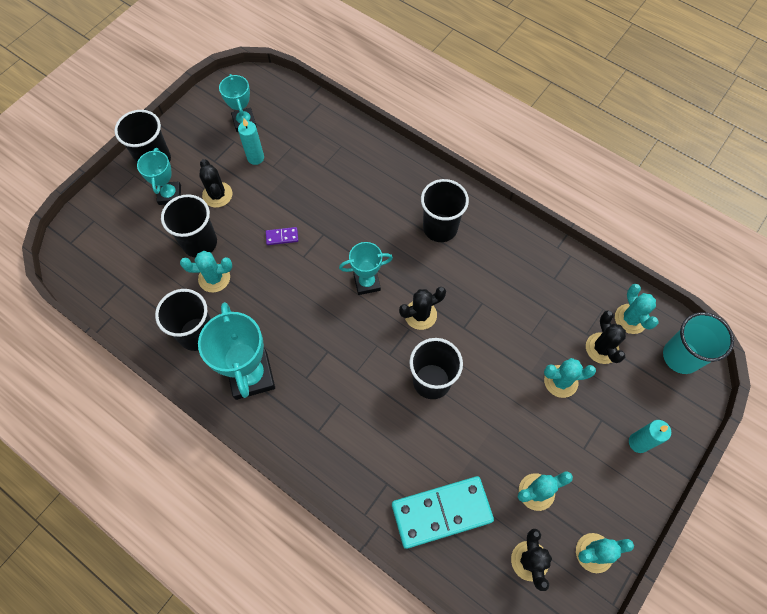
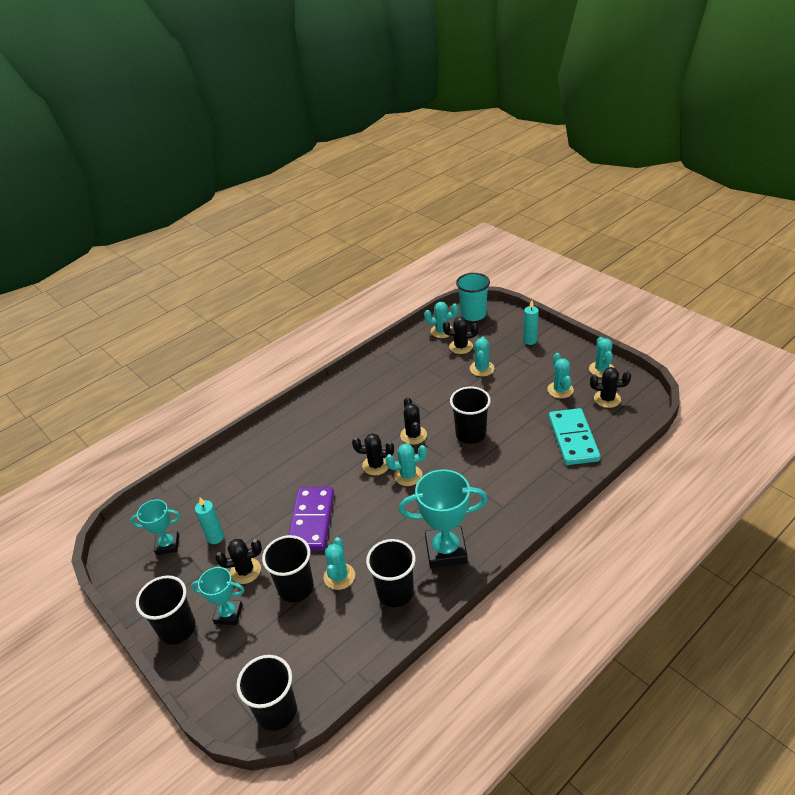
camera: 75 degrees left, 25 degrees down
(282, 237) = (312, 521): purple domino -> purple domino, size x2.47
(354, 319) = (408, 475): none -> turquoise cactus
(367, 283) = (376, 465): turquoise trophy -> black cactus
(440, 228) = (339, 416): black cup -> black cup (276, 711)

